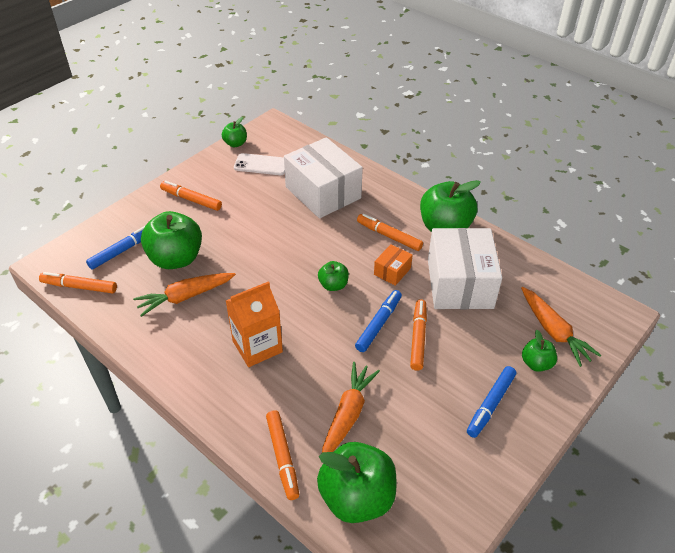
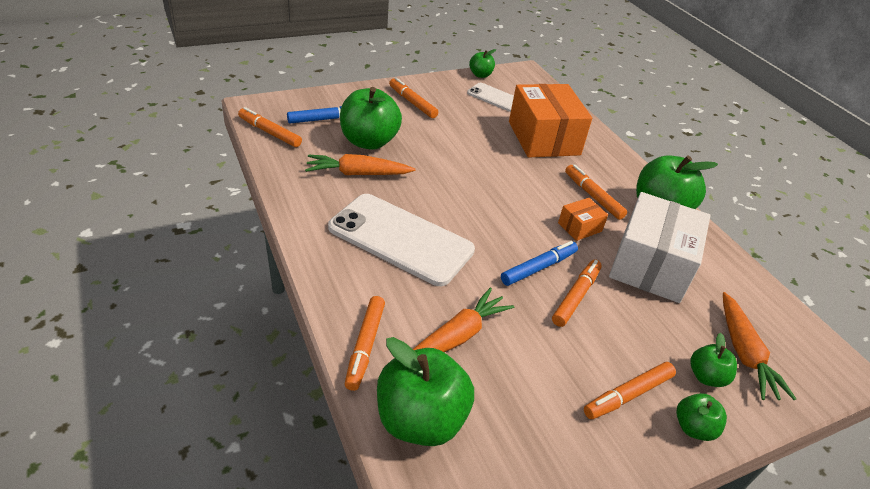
camera: 20 degrees right, 5 degrees down
(257, 346) = (400, 239): orange carton -> white phone
(323, 192) = (543, 138): white box -> orange box
(333, 285) = (509, 216): green apple -> green apple (693, 428)
(490, 404) = (628, 395): blue marker -> orange marker

